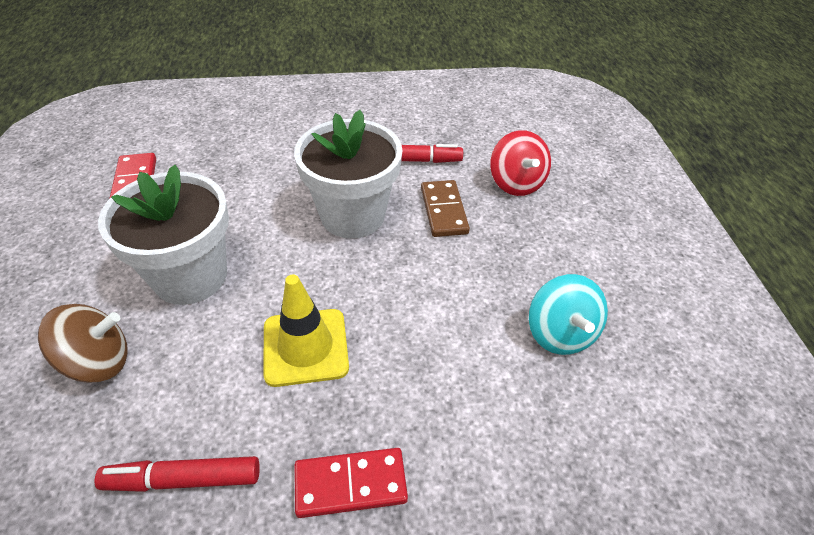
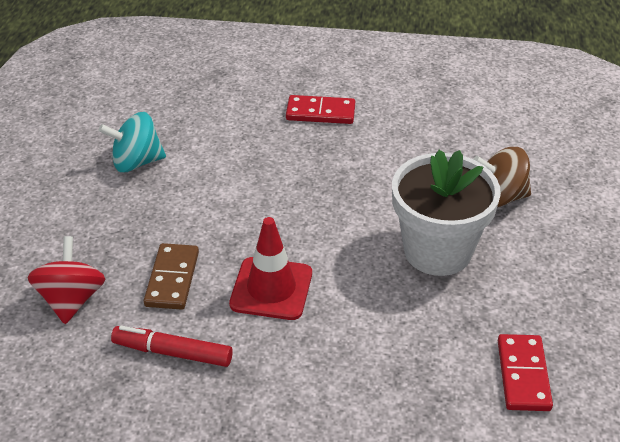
camera: 165 degrees left, 5 degrees down
(183, 479) = (423, 129): red marker -> none
(305, 347) = (338, 183): yellow traffic cone -> none
(352, 215) = (271, 289): white flower pot -> red traffic cone
(560, 333) = (136, 162): turquoise spinning top -> turquoise spinning top turned 105 degrees counterclockwise

